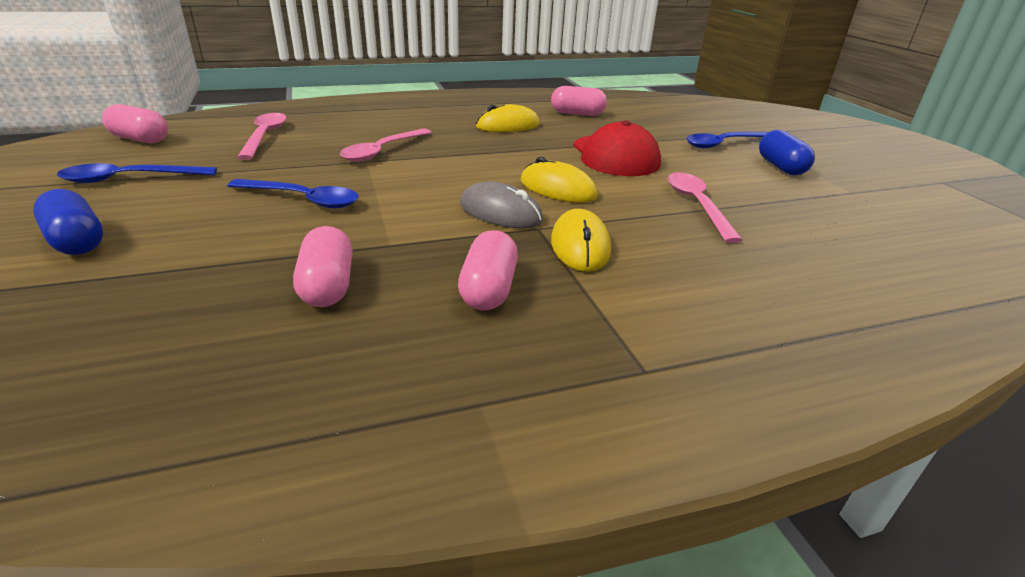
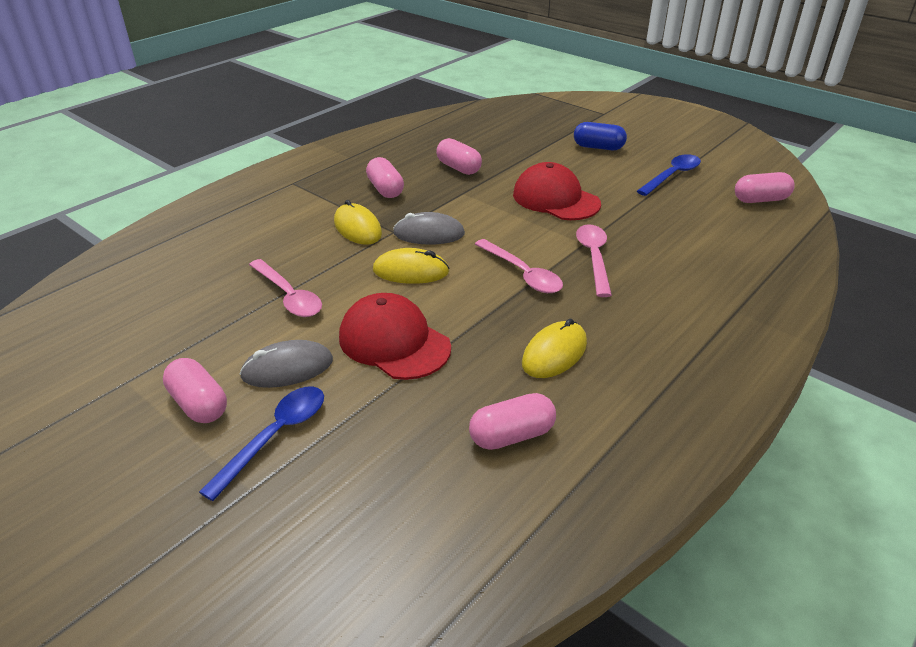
camera: 150 degrees right, 5 degrees up
(265, 136) = (704, 236): pink spoon -> pink spoon (522, 274)
(303, 199) = (555, 199): blue spoon -> red cap
(708, 165) = (287, 368): none -> grey mouse
(781, 167) = (199, 404): blue capsule -> pink capsule

